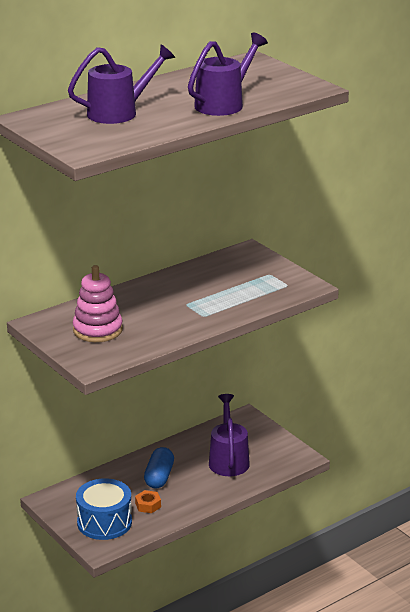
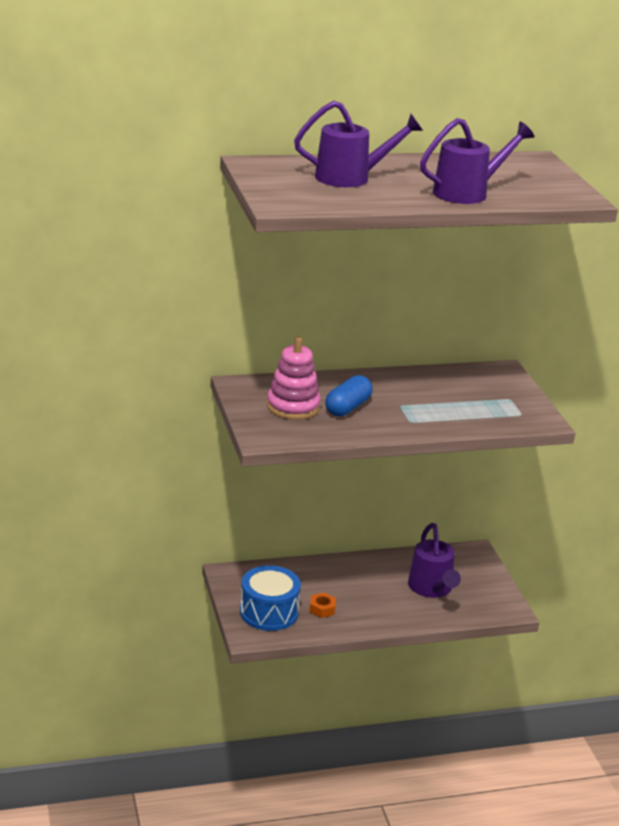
camera: 20 degrees right, 0 degrees up
(159, 477) = (350, 585): blue capsule -> blue capsule (348, 407)
(228, 459) = (432, 589): purple watering can -> purple watering can turned 150 degrees clockwise

